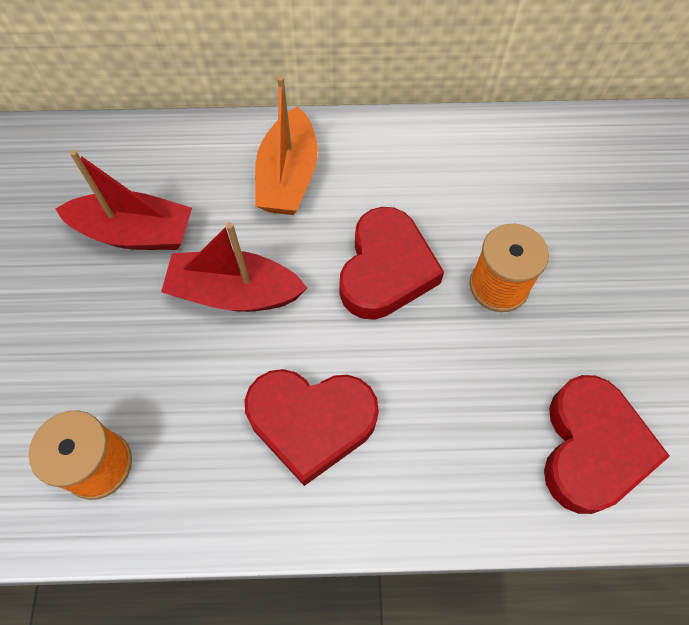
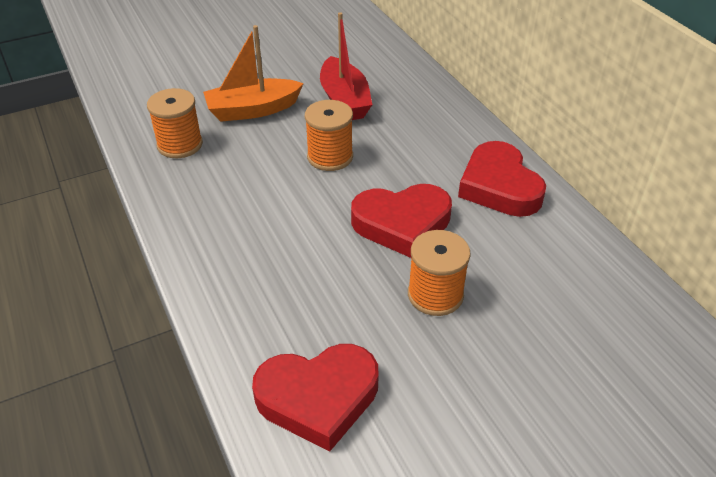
camera: 65 degrees right, 20 degrees down
(235, 293) = (330, 157): red boat -> orange spool
(288, 177) = (444, 149): orange boat -> orange boat (253, 110)
(311, 422) = (254, 224): red heart -> red heart (499, 186)

